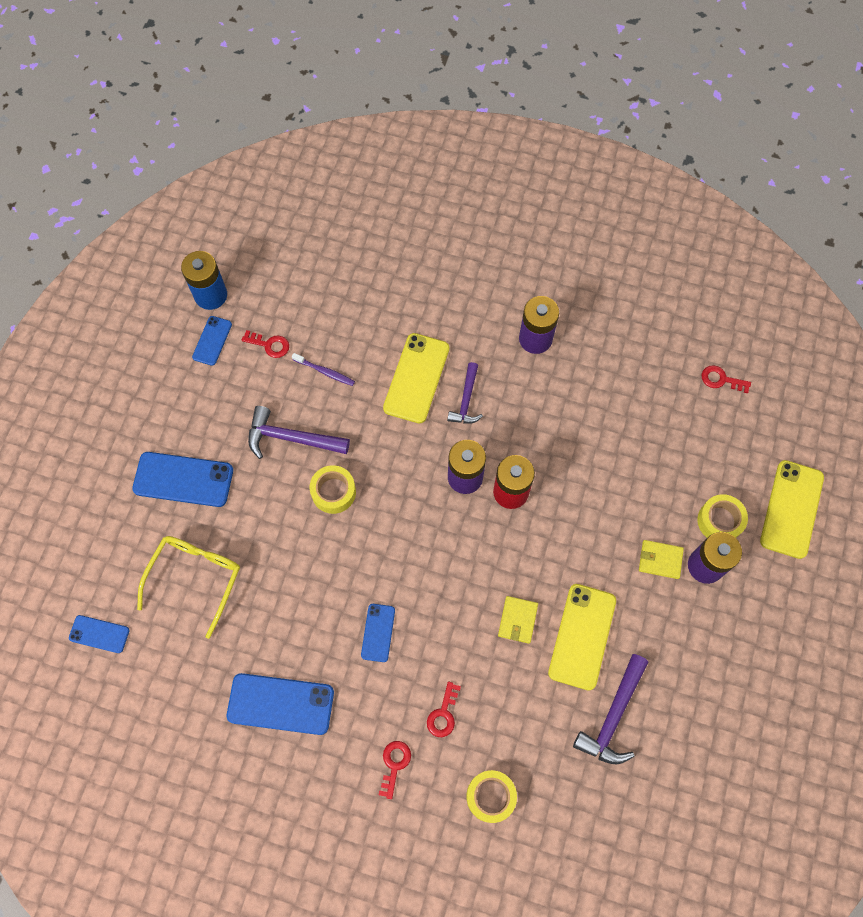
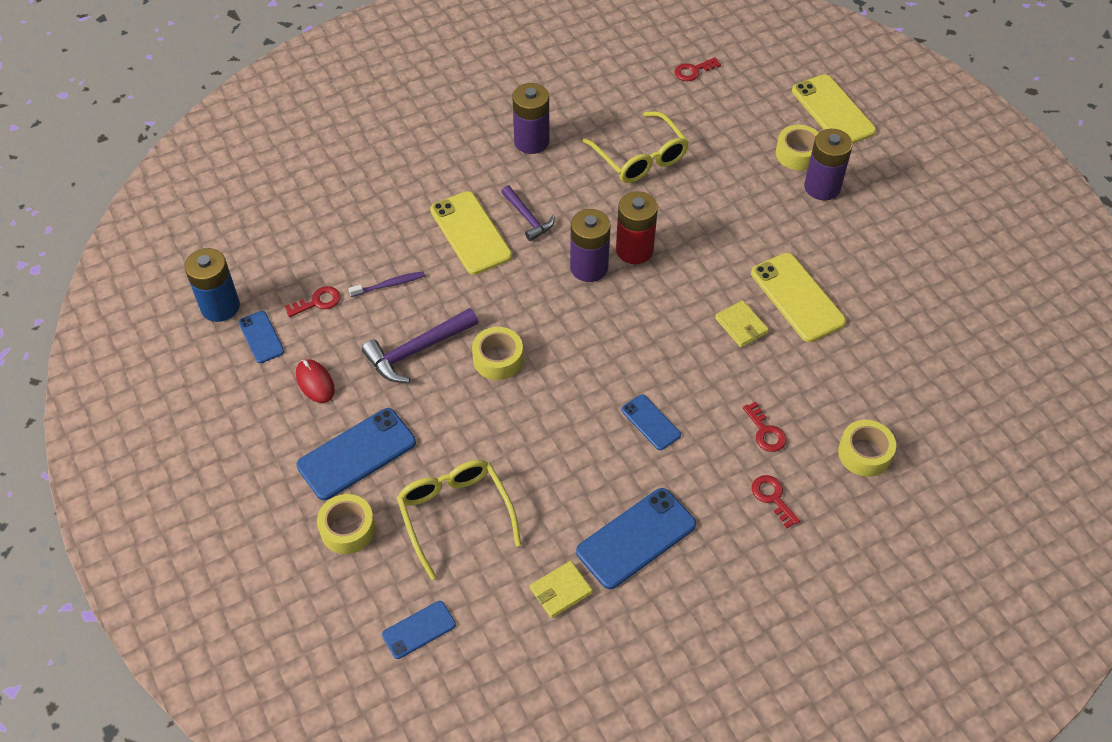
camera: 45 degrees left, 15 degrees down
(128, 526) = (347, 529): none -> yellow tape
(210, 404) = (315, 382): none -> red mouse
(597, 421) = (641, 158): none -> yellow glasses
(613, 716) = (879, 328): purple hammer -> none
(660, 560) = (789, 208): yellow wallet -> yellow wallet (561, 591)

